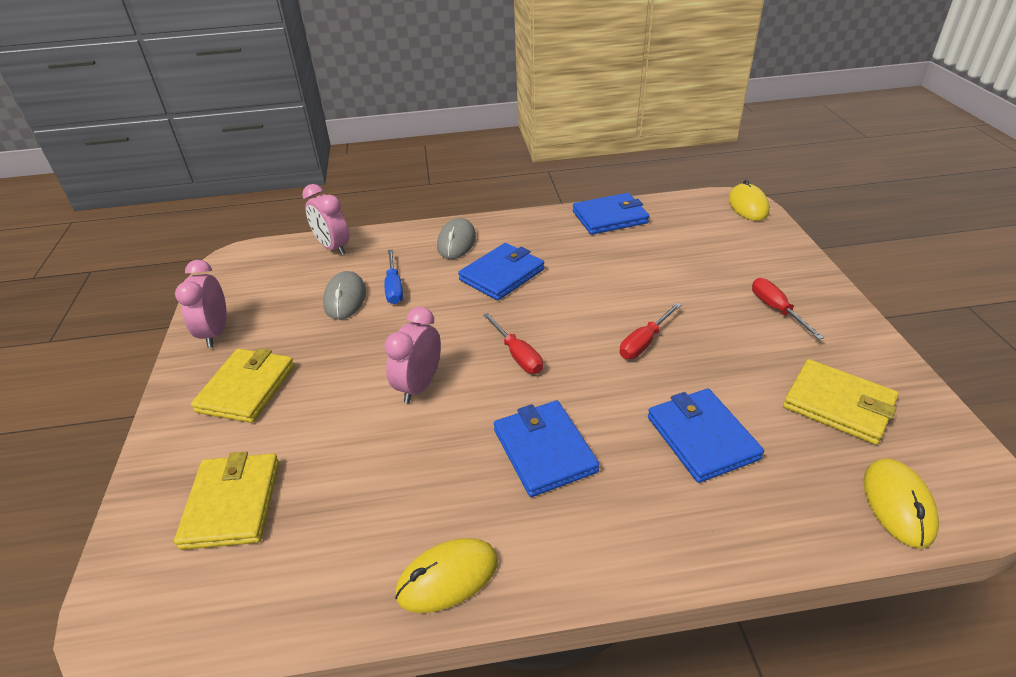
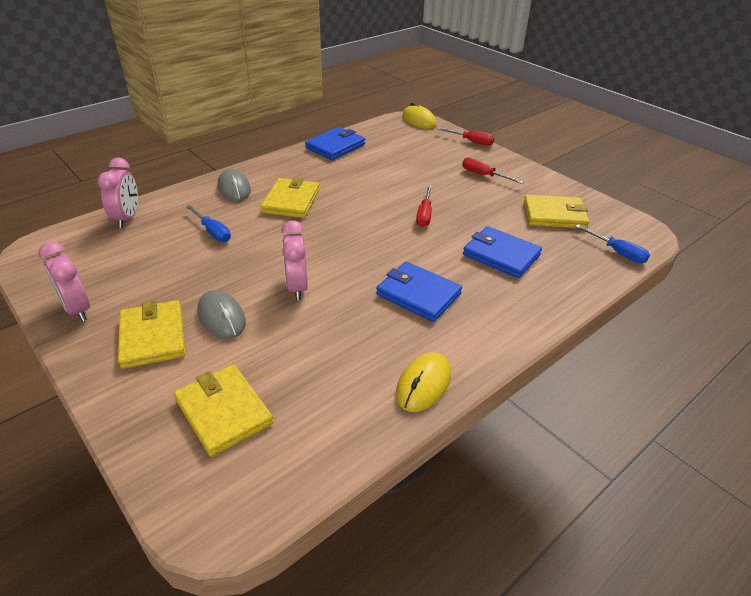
camera: 35 degrees left, 0 degrees up
(333, 247) = (127, 218): pink clock -> pink clock turned 105 degrees counterclockwise
(345, 298) = (177, 250): grey mouse -> grey mouse (221, 317)
(502, 275) = (291, 201): blue wallet -> yellow wallet
(517, 355) = (350, 247): red screwdriver -> red screwdriver (471, 141)
(898, 504) = (617, 252): yellow mouse -> blue screwdriver

